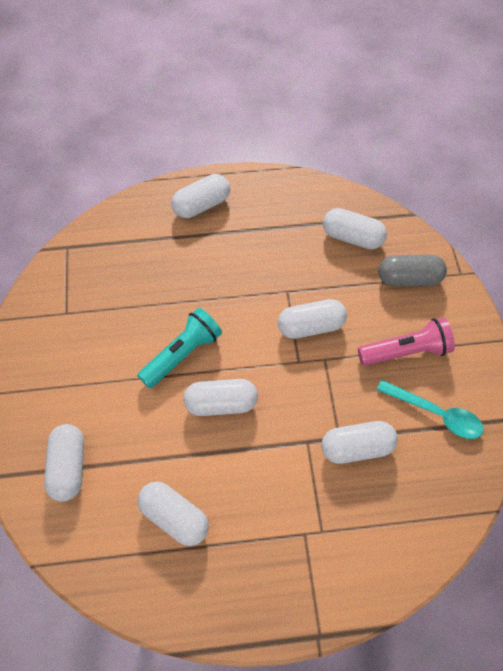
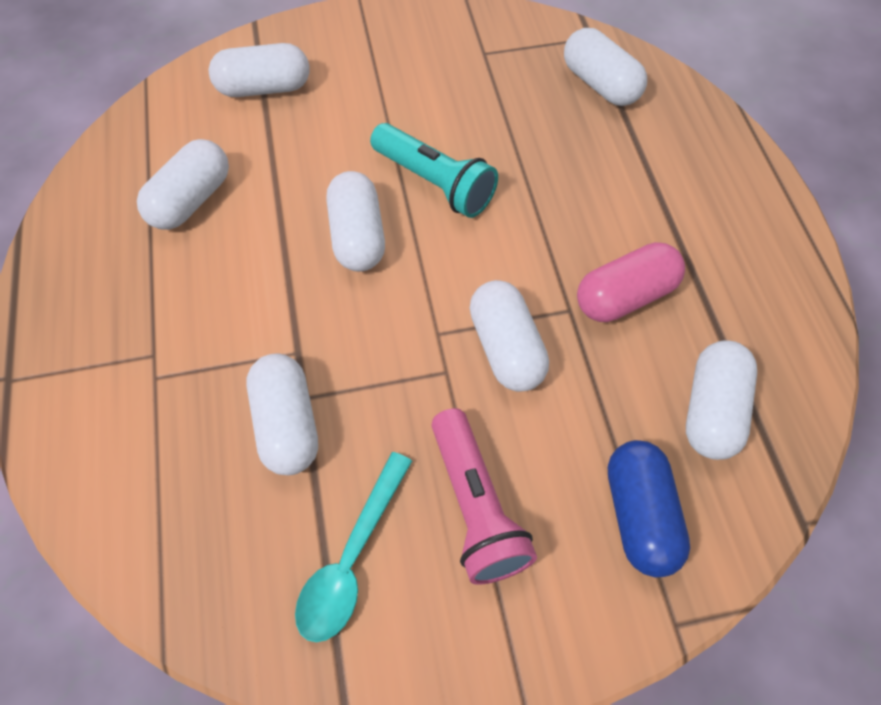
camera: 85 degrees right, 0 degrees up
(201, 205) = (714, 179): white capsule -> white capsule (600, 84)
(280, 263) = (625, 296): none -> pink capsule
(409, 279) = (640, 515): grey capsule -> blue capsule

